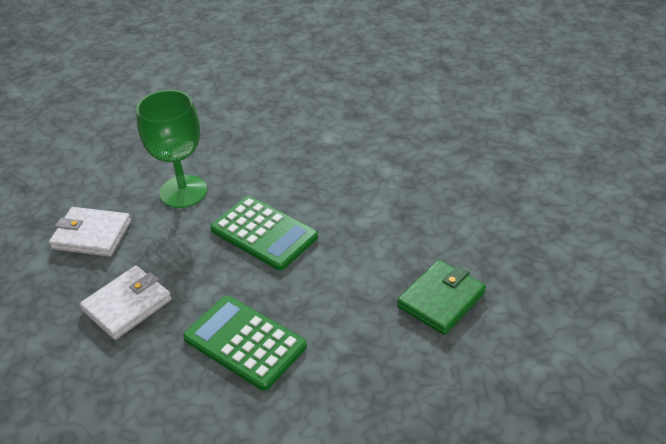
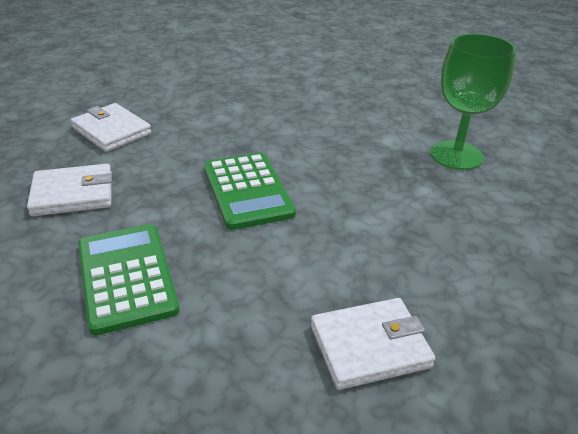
camera: 30 degrees right, 5 degrees down
(183, 191) = (216, 130): green goblet -> green goblet (456, 155)
(441, 300) = (369, 346): green wallet -> white wallet

